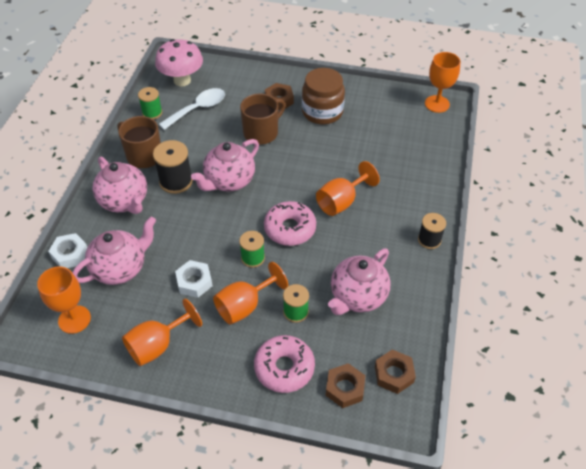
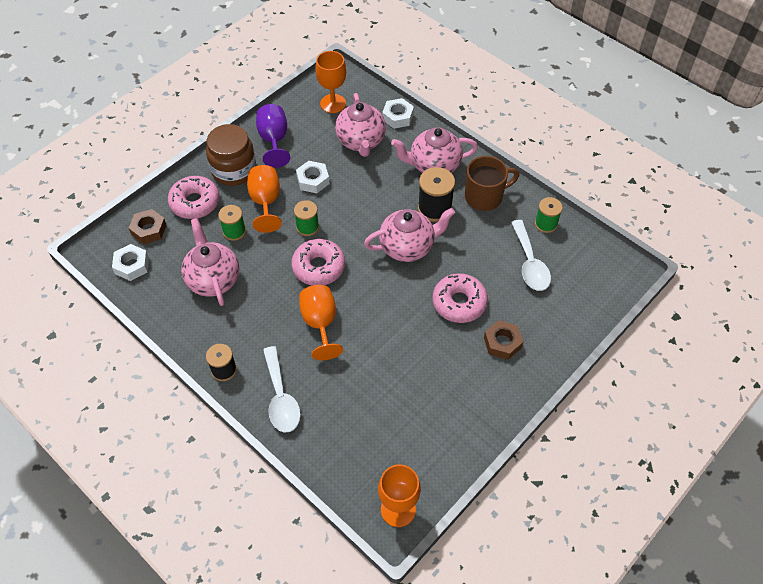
camera: 120 degrees right, 5 degrees up
(157, 345) = (274, 140): orange goblet -> purple goblet
(182, 80) = (587, 267): pink mushroom -> none
(229, 181) = (408, 247): pink teapot -> pink teapot turned 90 degrees clockwise
(262, 132) = (459, 303): brown mug -> pink donut
(322, 112) = (458, 375): brown jar -> brown jar (234, 170)
(394, 374) = (132, 265): brown nut -> white nut
(419, 194) = (281, 398): none -> white spoon

